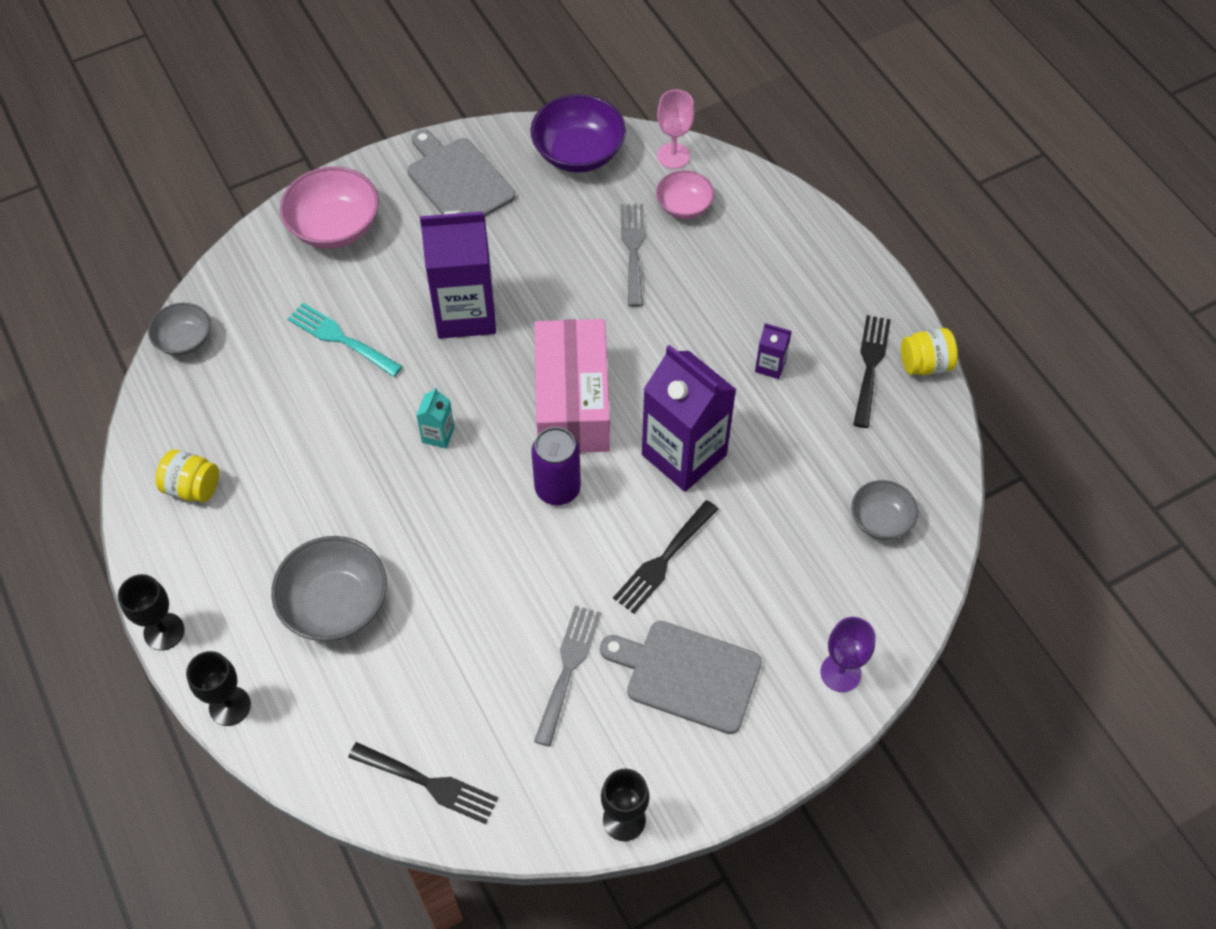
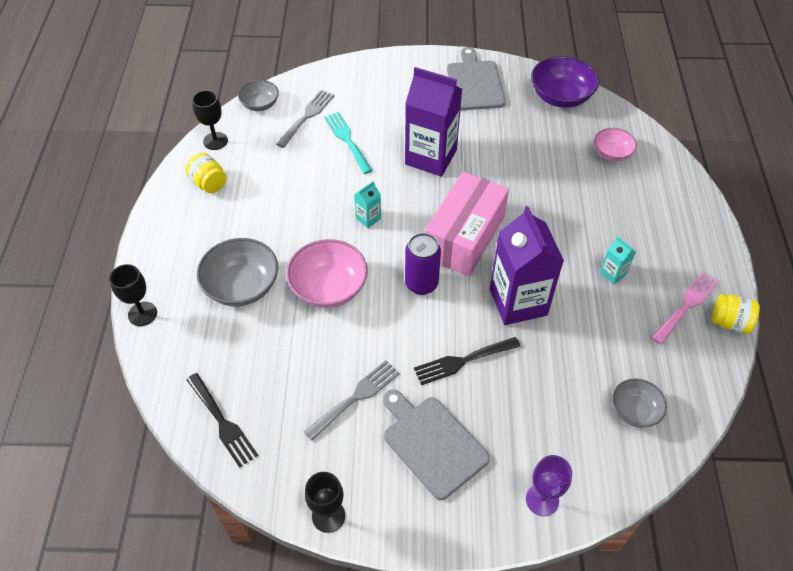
camera: 30 degrees right, 5 degrees down
(164, 631) = (137, 254): black goblet -> black goblet (215, 141)
(335, 227) = (385, 79): pink bowl -> pink bowl (329, 287)
(633, 249) = (561, 165): grey fork -> grey fork (307, 116)
(673, 156) = (622, 122): pink goblet -> none
(770, 366) = (613, 273): purple carton -> turquoise carton
(870, 366) = (686, 305): black fork -> pink fork

